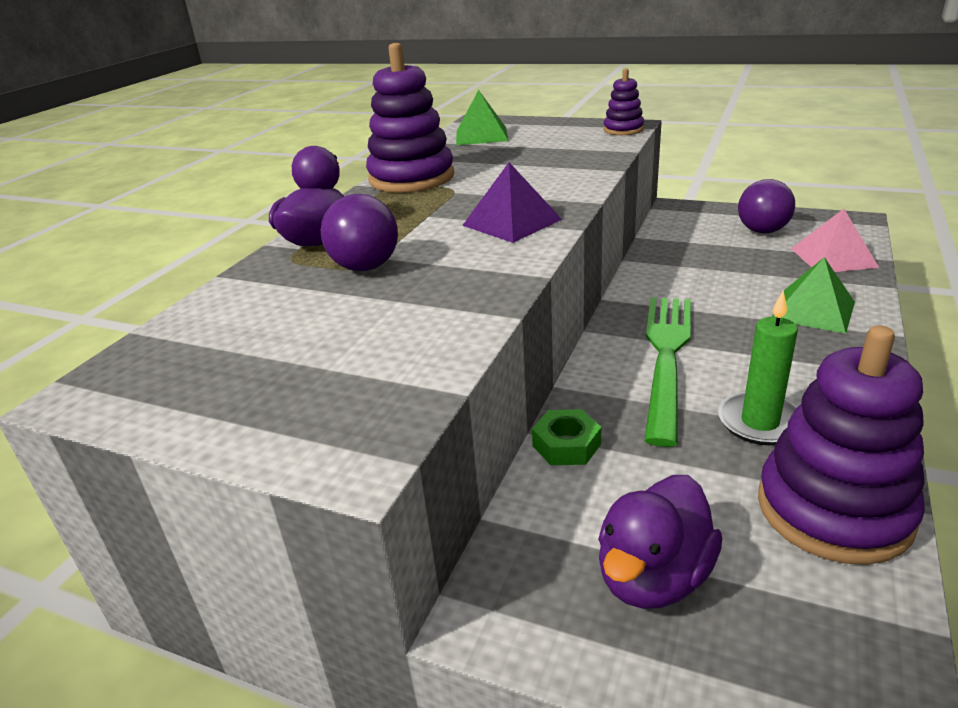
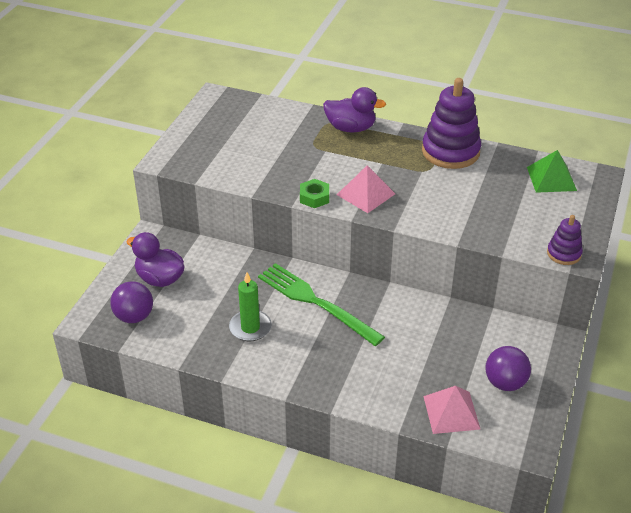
camera: 85 degrees right, 10 degrees up
(365, 267) = (313, 147): purple ball -> purple ball (134, 317)
(512, 222) = (366, 194): purple pyramid -> pink pyramid
(566, 445) = (242, 259): green nut -> green nut (314, 197)
(666, 357) = (316, 302): green fork -> green fork turned 150 degrees counterclockwise
(813, 310) = (366, 378): green pyramid -> none
(833, 509) = (185, 338): purple stacking toy -> none

